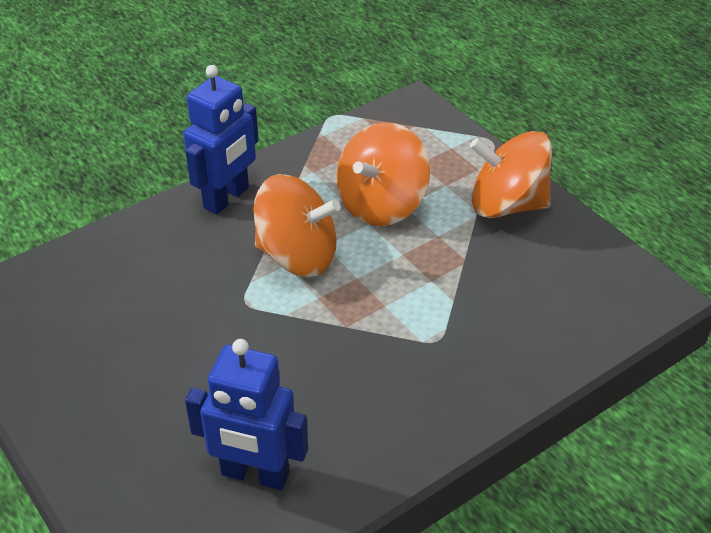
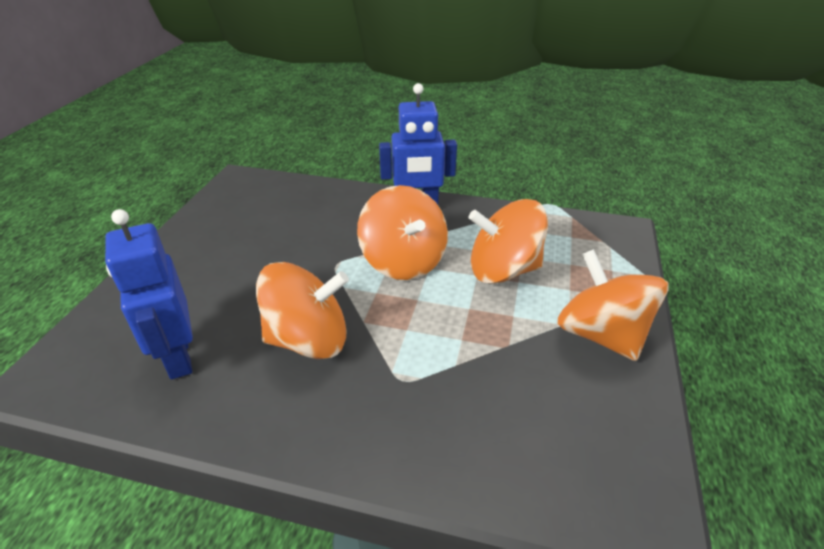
camera: 50 degrees right, 5 degrees down
(330, 373) = (308, 340): none -> orange spinning top

